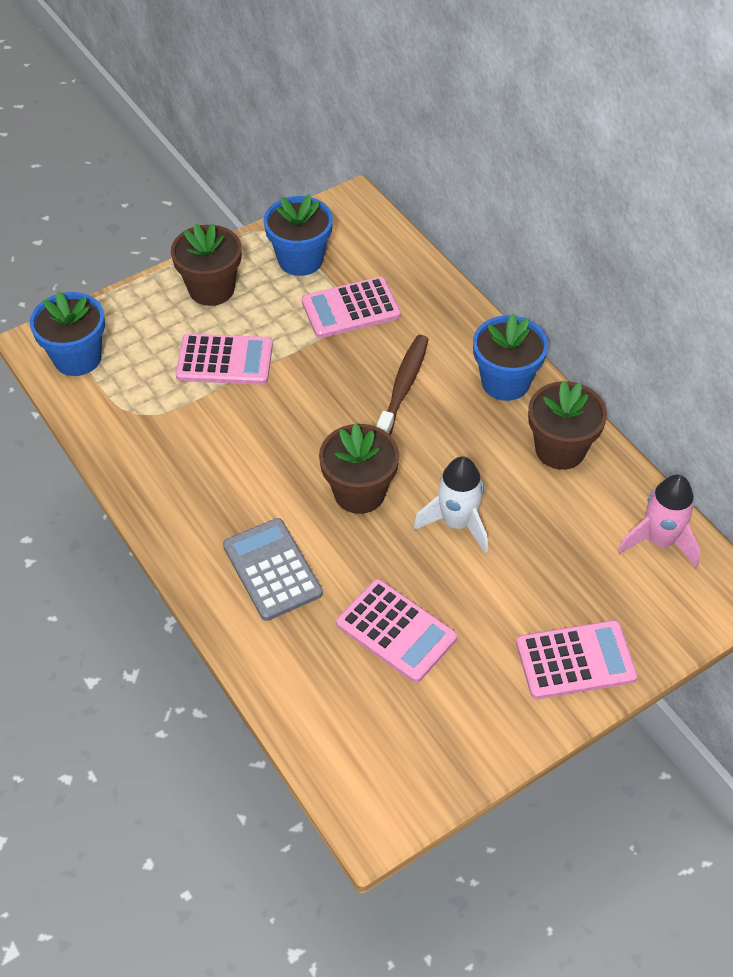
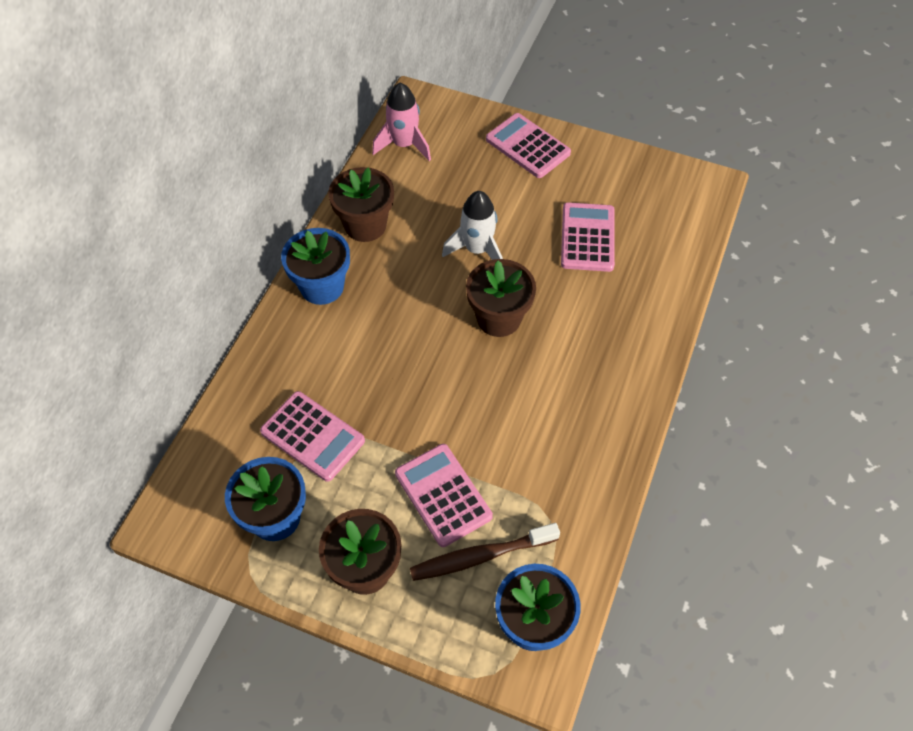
camera: 125 degrees left, 5 degrees up
(272, 570) = (606, 330): grey calculator -> none
(403, 388) = (377, 348): brown toothbrush -> brown toothbrush (480, 556)

